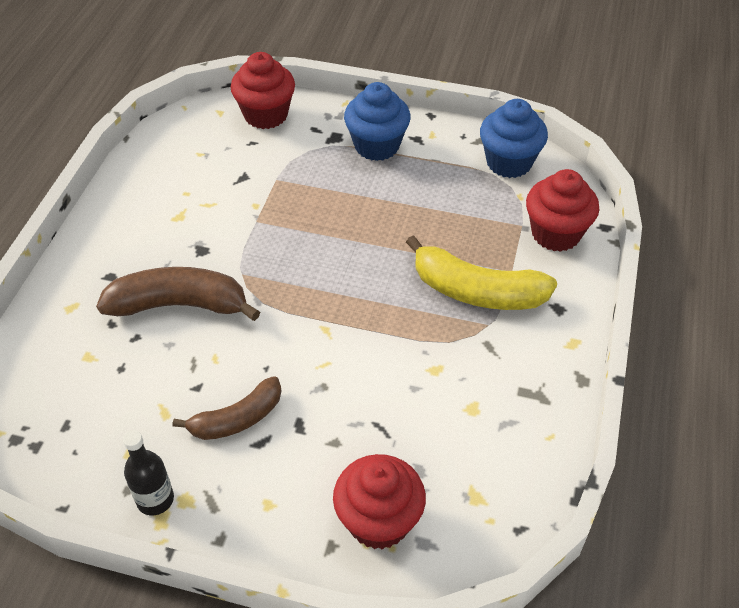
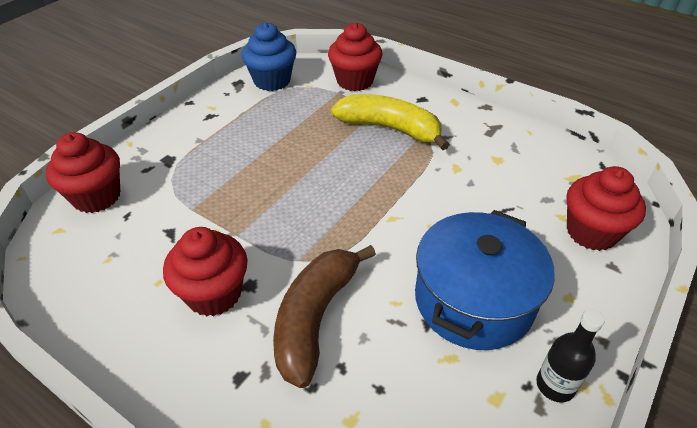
camera: 70 degrees left, 5 degrees down
(184, 231) = (214, 294): none -> red cupcake
(237, 419) = (473, 300): brown banana -> blue pot
(377, 146) = (200, 138): blue cupcake -> none
(476, 291) = (390, 129): yellow banana -> yellow banana turned 105 degrees counterclockwise

